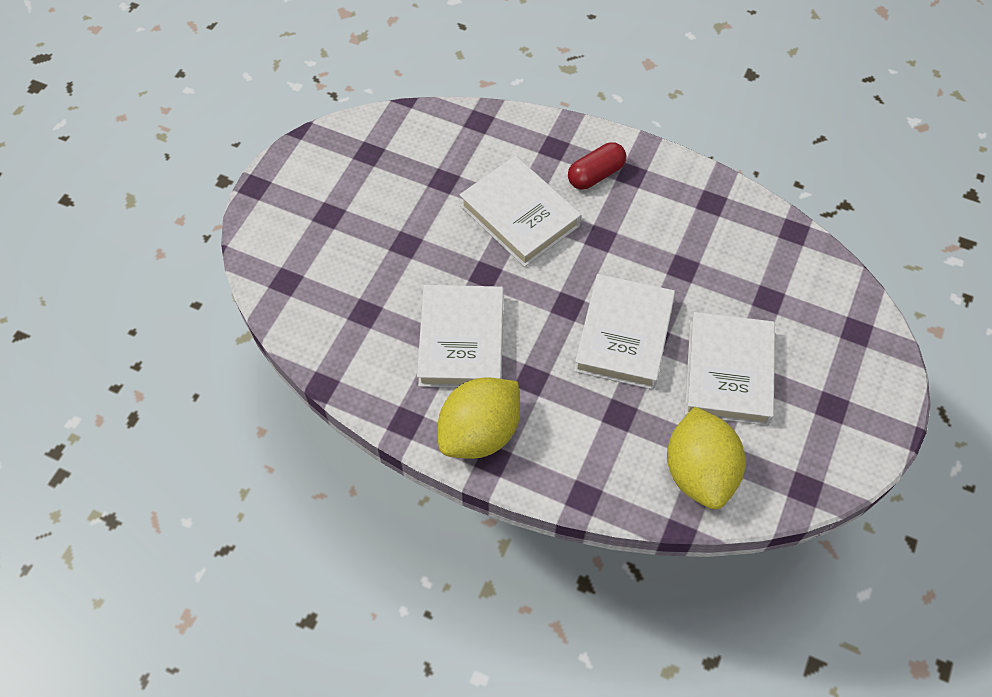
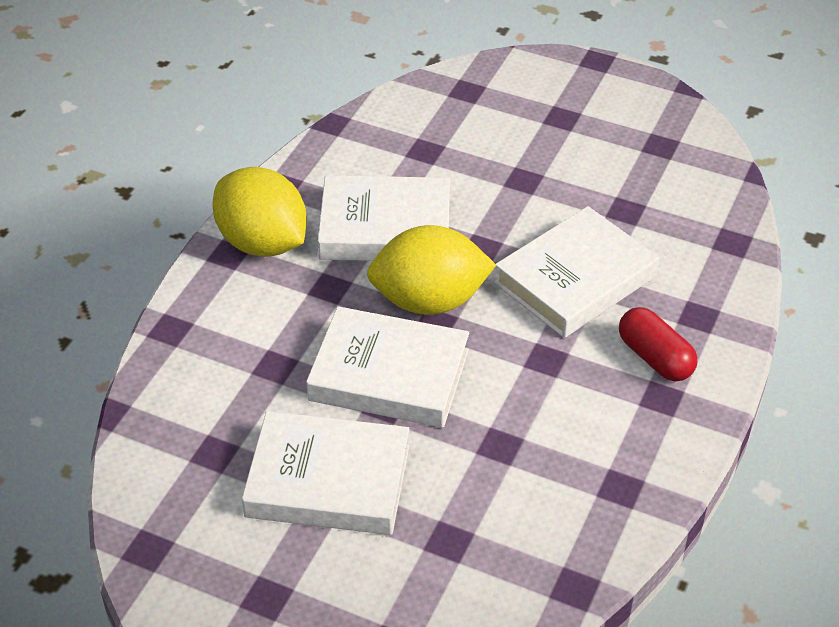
camera: 90 degrees right, 15 degrees down
(699, 472) = (186, 438): yellow lemon -> yellow lemon (429, 301)

